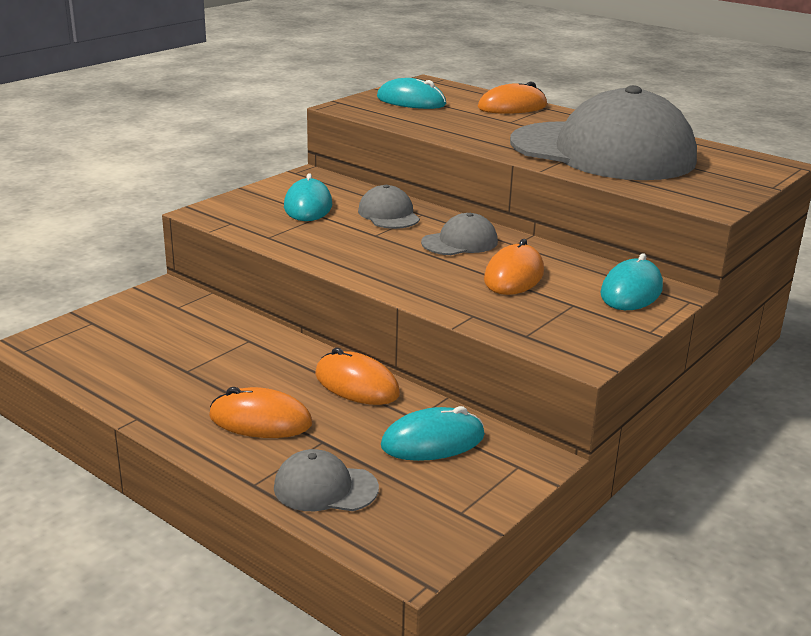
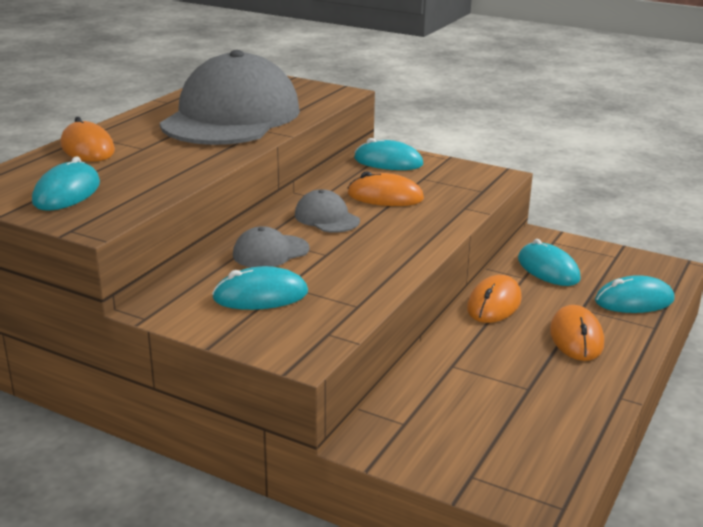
camera: 100 degrees left, 0 degrees up
(325, 488) = (634, 300): grey cap -> turquoise mouse

